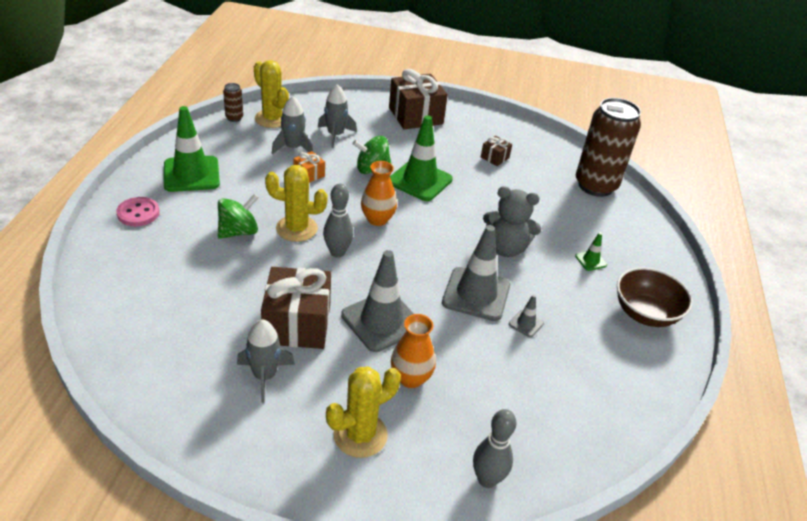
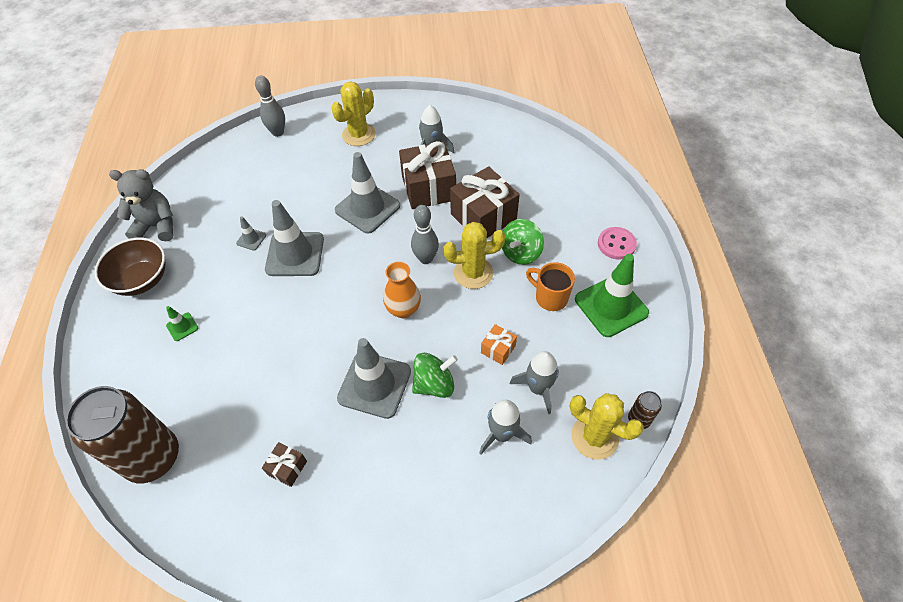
camera: 170 degrees right, 15 degrees up
(239, 193) = (550, 297): none -> orange mug
(410, 378) = (335, 174): orange vase -> none
(415, 116) = (413, 529): brown gift -> brown gift (483, 217)
(420, 180) = (374, 385): green traffic cone -> grey traffic cone
(506, 248) = (269, 315): grey teddy bear -> grey teddy bear (157, 226)

